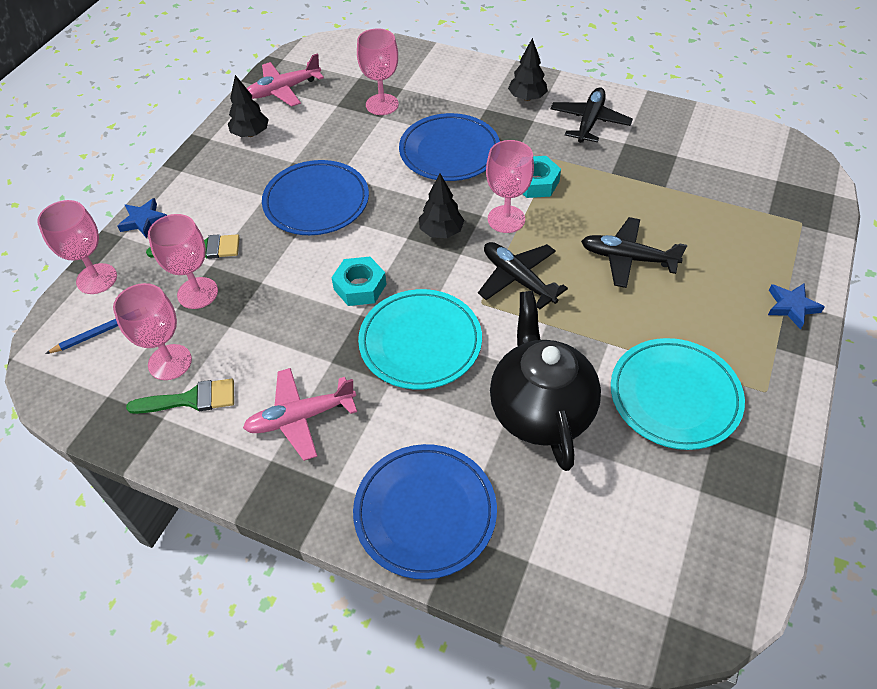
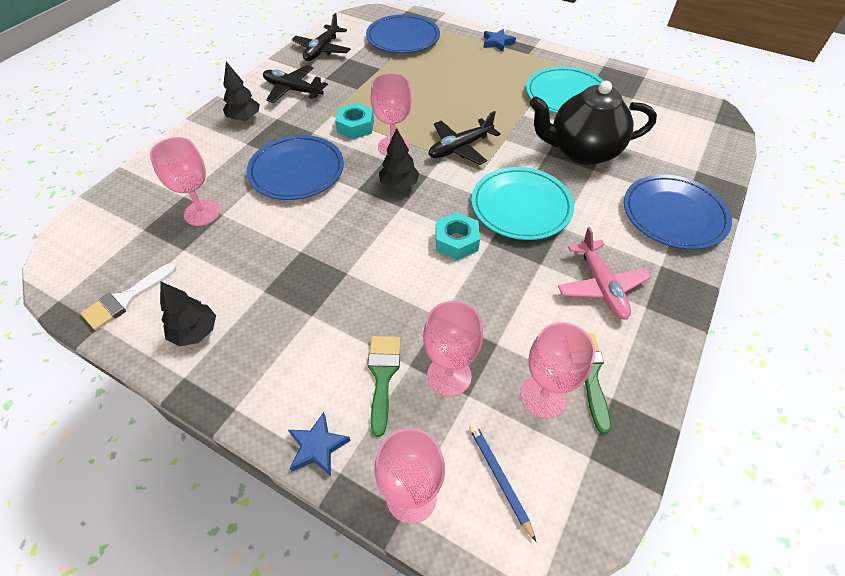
camera: 85 degrees left, 0 degrees up
(283, 90) = (126, 299): pink plane -> white brush
(316, 202) = (335, 270): blue plate -> blue plate (403, 38)
(627, 258) = (447, 95): black plane -> black plane (322, 50)

